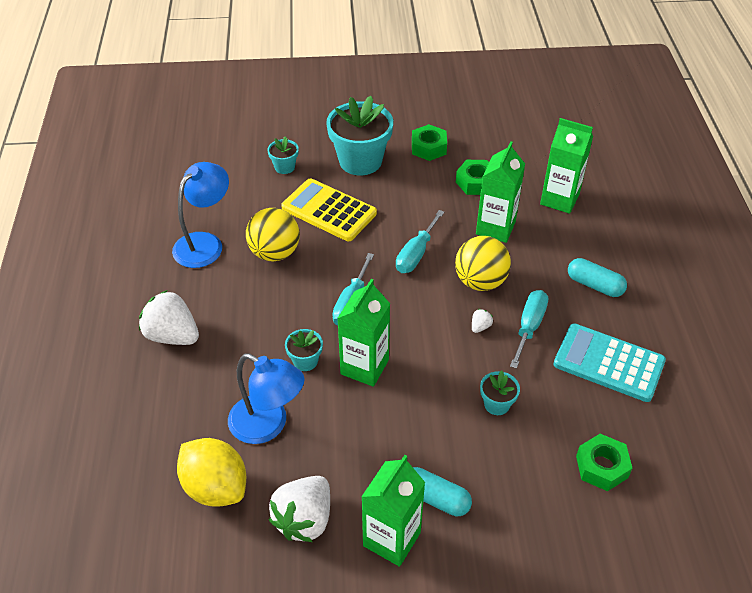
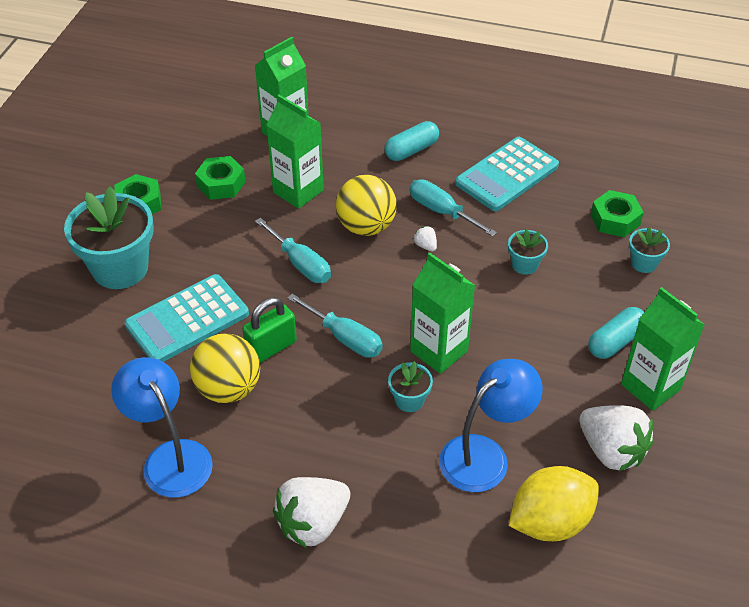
camera: 70 degrees left, 0 degrees up
(284, 167) = (81, 343): turquoise flower pot -> turquoise flower pot (643, 263)
(323, 264) = (271, 348): none -> green padlock
(329, 211) = (187, 320): yellow calculator -> turquoise calculator

